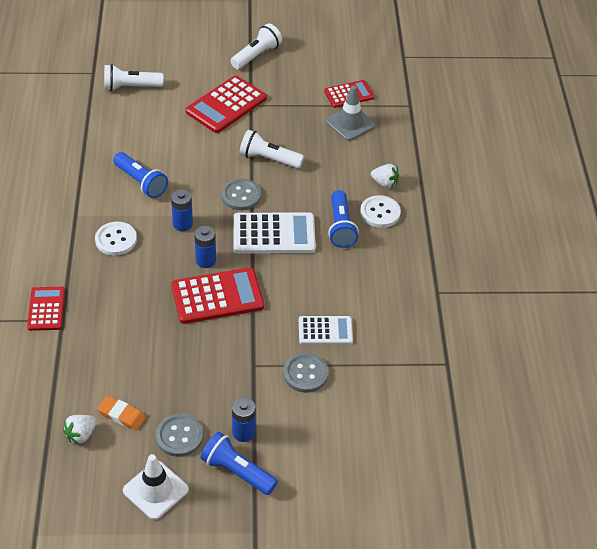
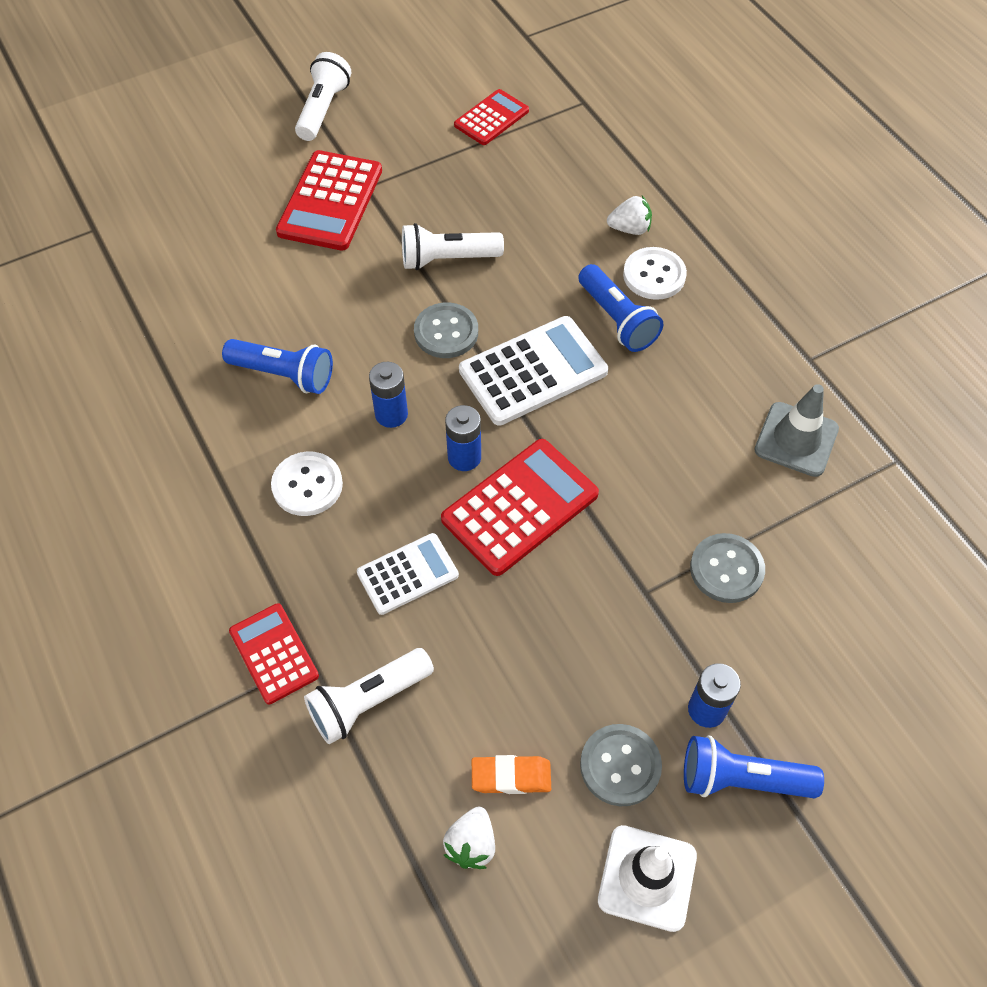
camera: 25 degrees left, 10 degrees up
(130, 87) = (168, 230): white flashlight -> white flashlight (368, 701)
(325, 331) = (706, 488): white calculator -> white calculator (407, 574)
(350, 123) = (523, 160): grey traffic cone -> grey traffic cone (796, 439)

